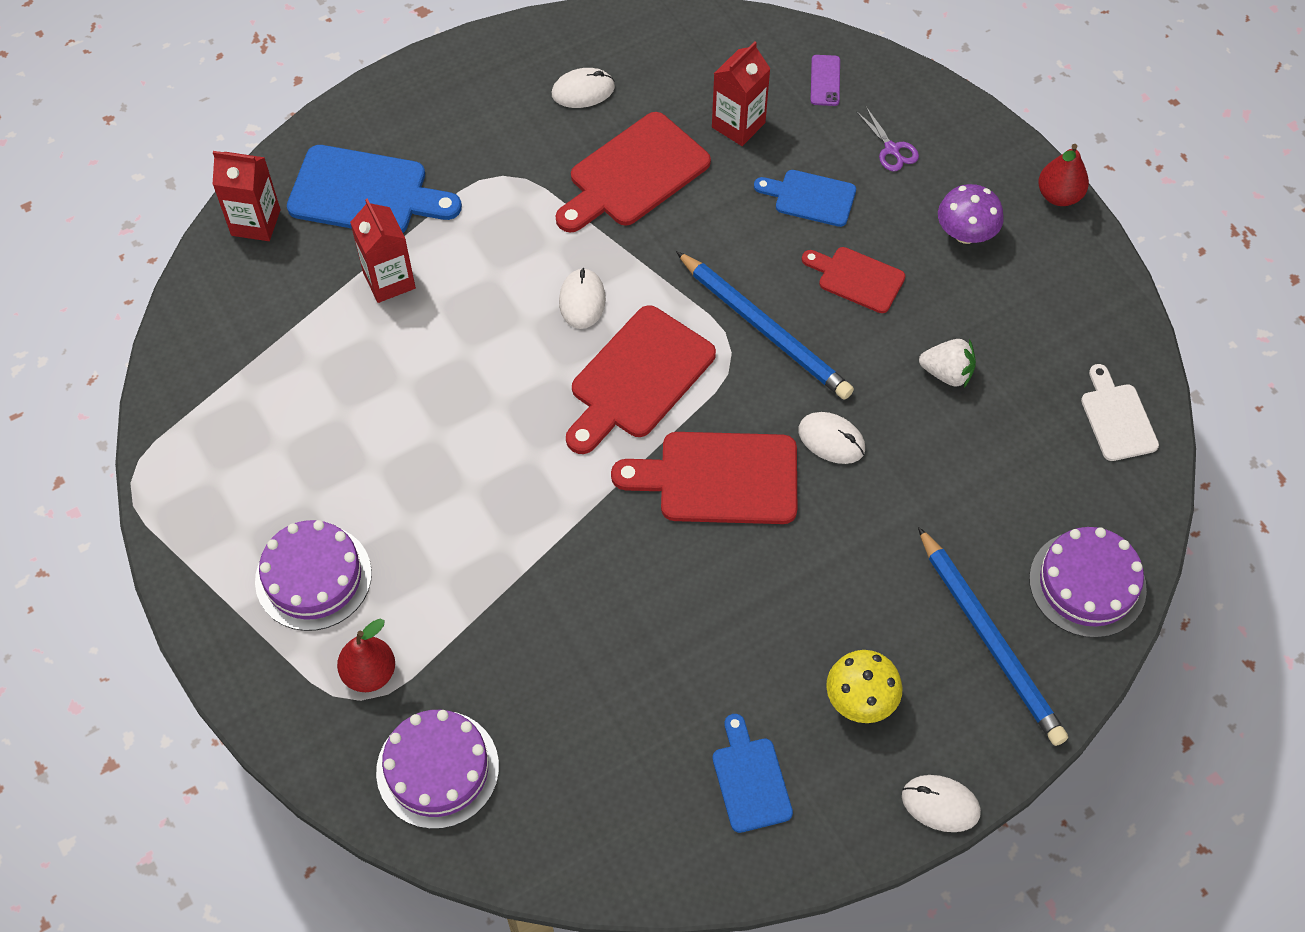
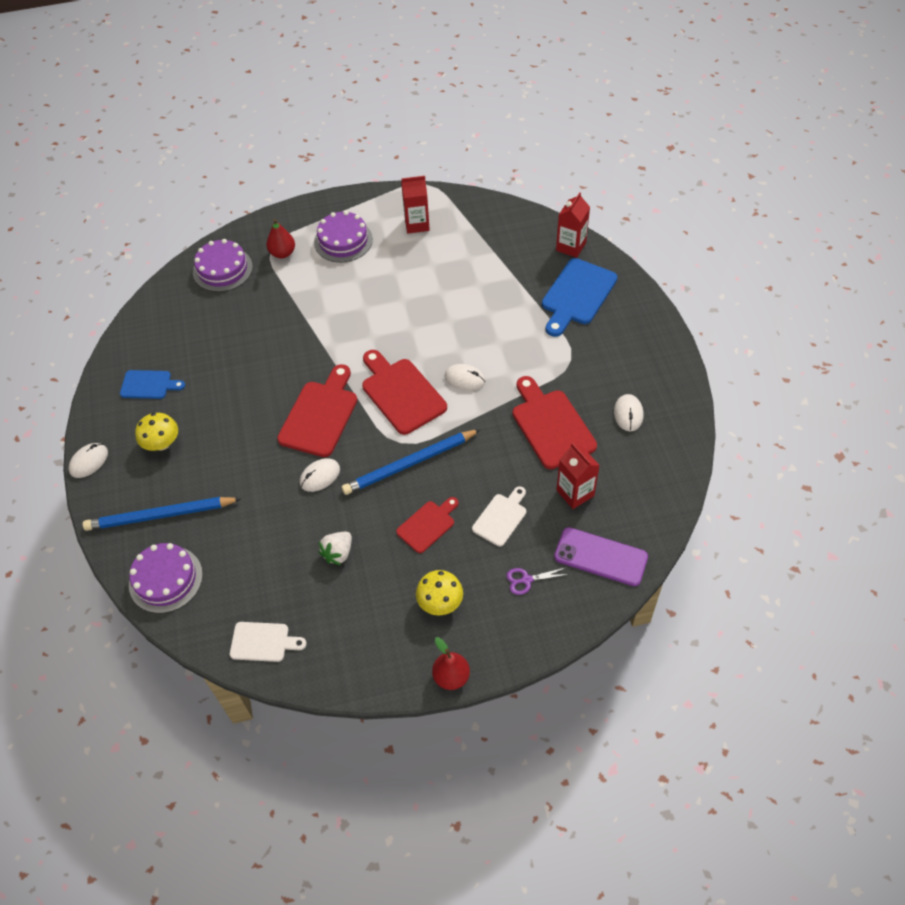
camera: 110 degrees right, 5 degrees down
(389, 280) = (511, 296): red carton -> red carton (417, 224)
(810, 197) = (501, 517): blue cutting board -> white cutting board
(825, 80) = (600, 557): purple phone -> purple phone, size x1.89
(965, 233) = (440, 602): purple mushroom -> yellow mushroom

